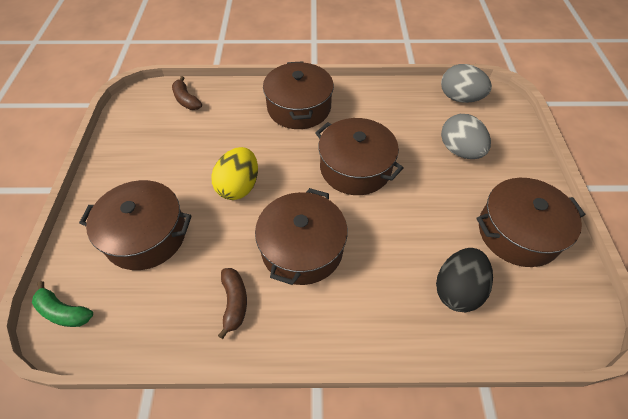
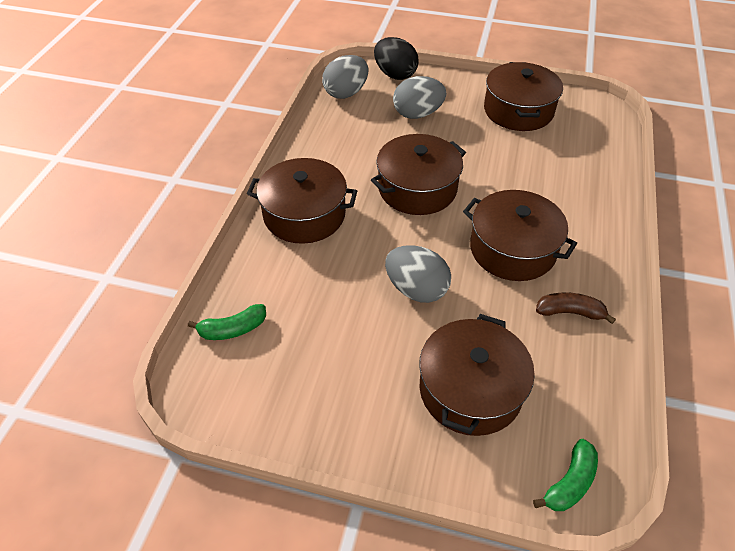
camera: 75 degrees left, 5 degrees down
(186, 100) = (233, 329): brown banana -> green banana
(239, 186) = (416, 289): yellow egg -> grey egg
(457, 290) = (569, 160): black egg -> black egg (395, 74)

